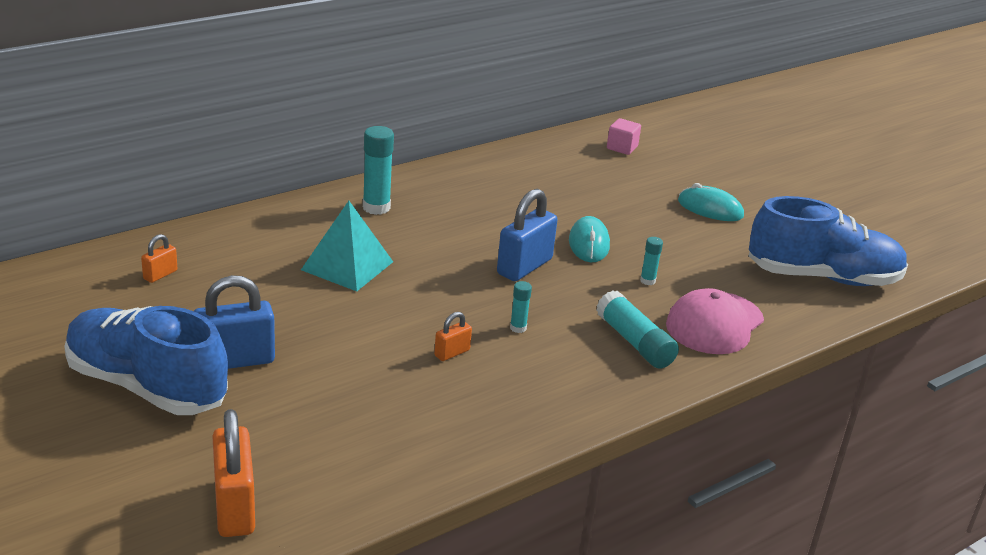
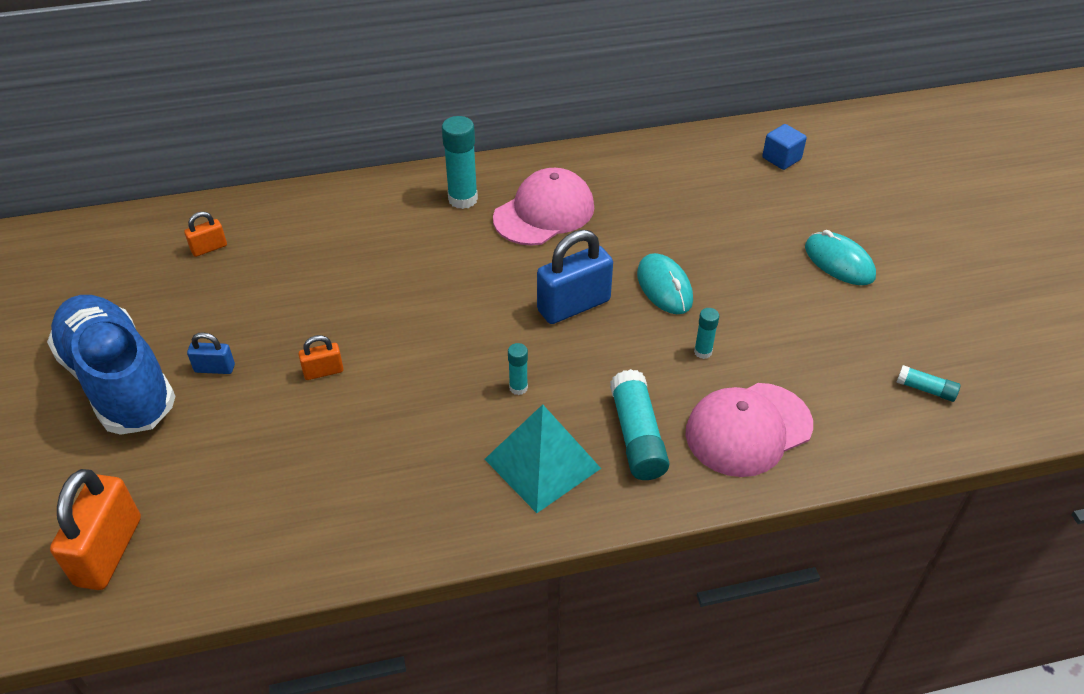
camera: 25 degrees right, 15 degrees up
(235, 360) = (215, 368): blue padlock -> blue padlock, size x0.50
(347, 265) = (390, 269): turquoise pyramid -> turquoise pyramid (542, 463)
(452, 353) = (429, 406): orange padlock -> orange padlock (323, 371)
(454, 207) = (544, 212): none -> pink cap
(589, 244) = (664, 287): turquoise mouse -> turquoise mouse turned 45 degrees counterclockwise
(622, 148) = (781, 158): pink cube -> blue cube
(822, 277) = (926, 389): blue shoe -> turquoise glue stick

